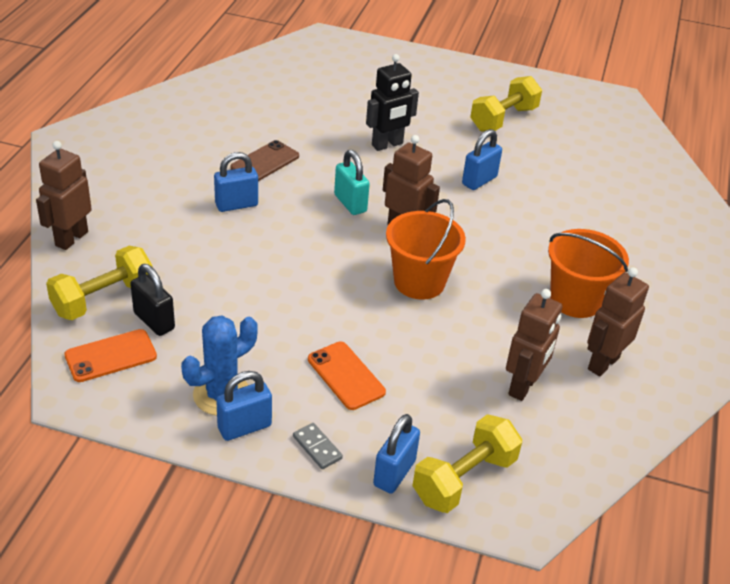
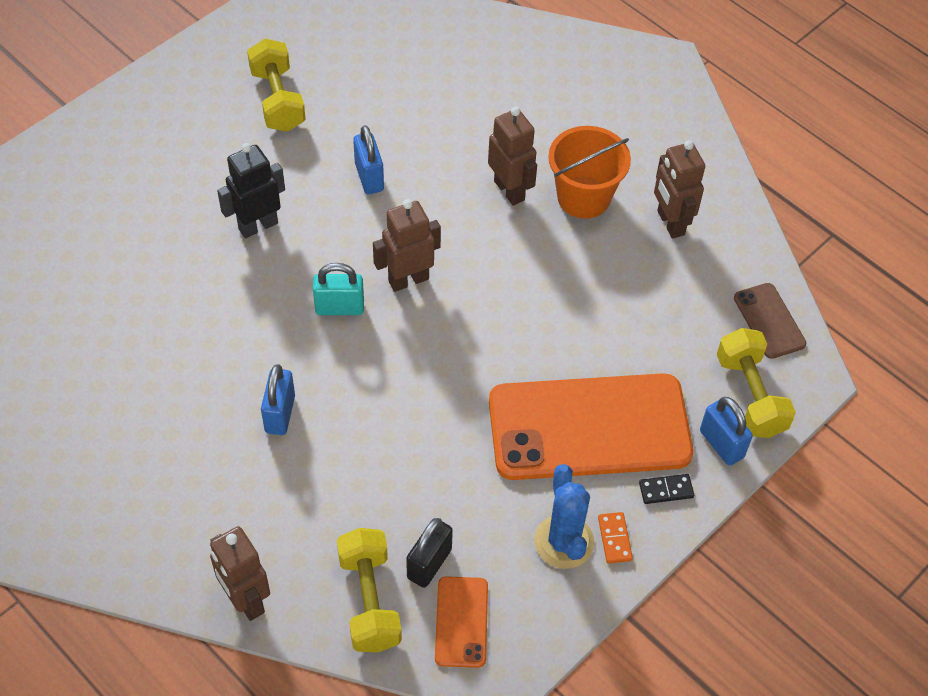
camera: 60 degrees left, 15 degrees up
(154, 321) = (429, 563): black padlock -> black padlock turned 45 degrees counterclockwise
(244, 427) = (614, 539): blue padlock -> orange domino
(265, 162) = (218, 355): brown phone -> brown phone (769, 321)
(317, 447) = (666, 490): grey domino -> black domino
(346, 376) = (589, 428): orange phone -> orange phone, size x2.26
(387, 145) = (258, 226): black robot -> black robot turned 120 degrees counterclockwise
(419, 282) = (494, 307): orange bucket -> none
(523, 386) = (668, 297): brown robot -> brown robot (509, 190)

